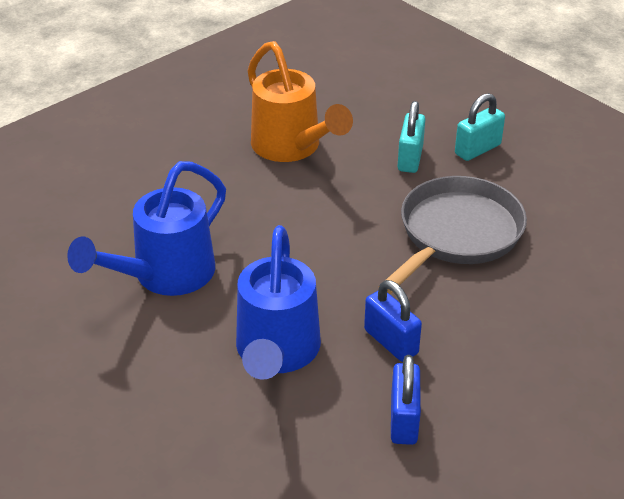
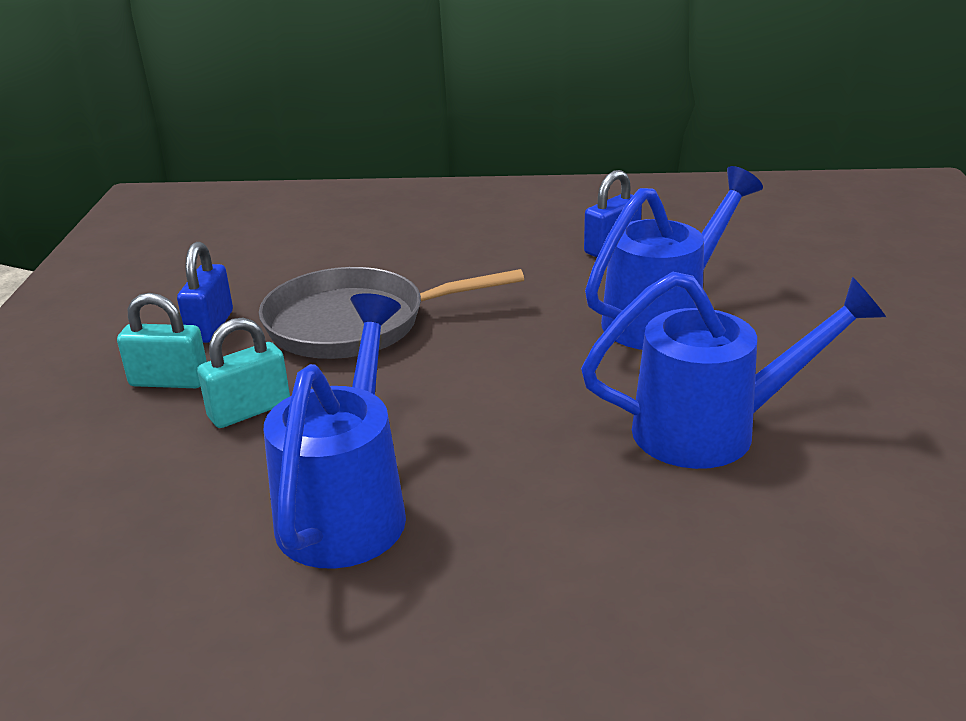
camera: 135 degrees left, 10 degrees down
(291, 147) = (348, 506): orange watering can -> blue watering can
(391, 342) = (550, 285): blue padlock -> blue padlock (210, 326)

